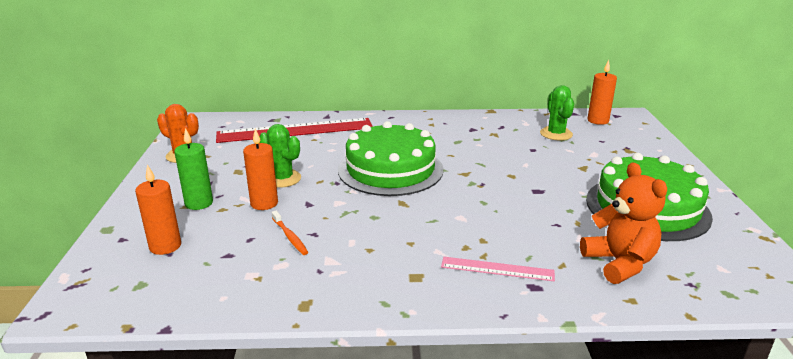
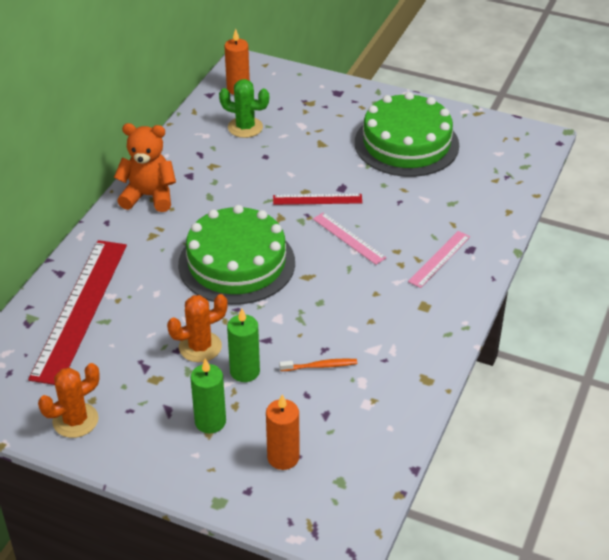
camera: 65 degrees left, 15 degrees up
(264, 203) = (245, 371): orange candle -> green candle
(282, 179) = (200, 347): green cactus -> orange cactus
(473, 210) = (348, 238): none -> pink ruler
(507, 183) = (317, 199): none -> red ruler
(619, 263) = (467, 195): orange teddy bear -> orange teddy bear (149, 196)

